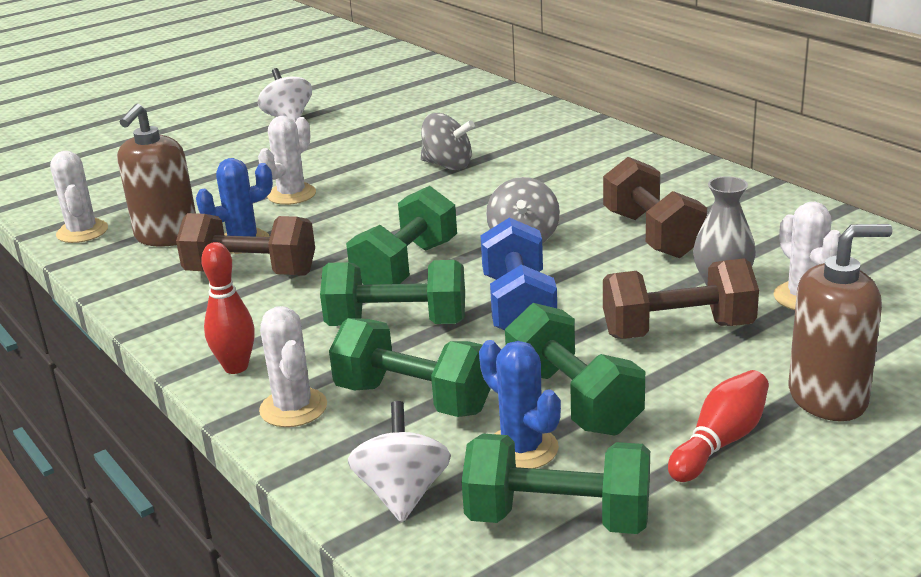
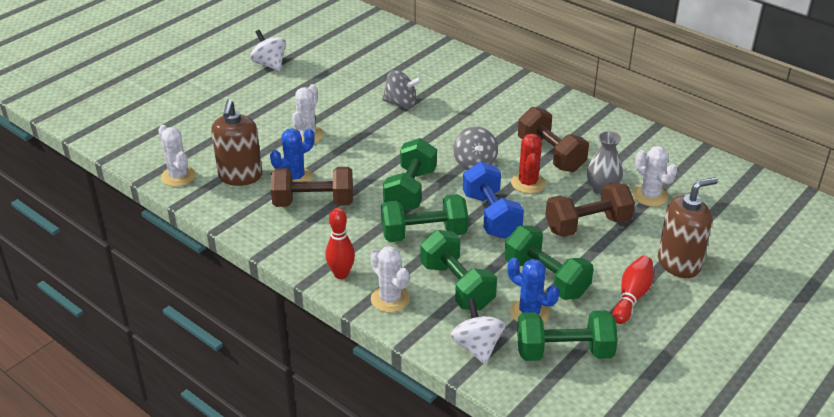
camera: 15 degrees left, 10 degrees up
(414, 399) = (457, 286): green dumbbell -> green dumbbell turned 45 degrees clockwise
(599, 268) = (528, 183): none -> red cactus

